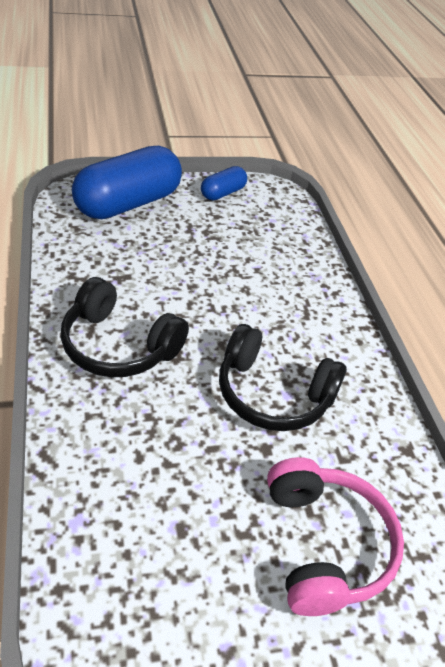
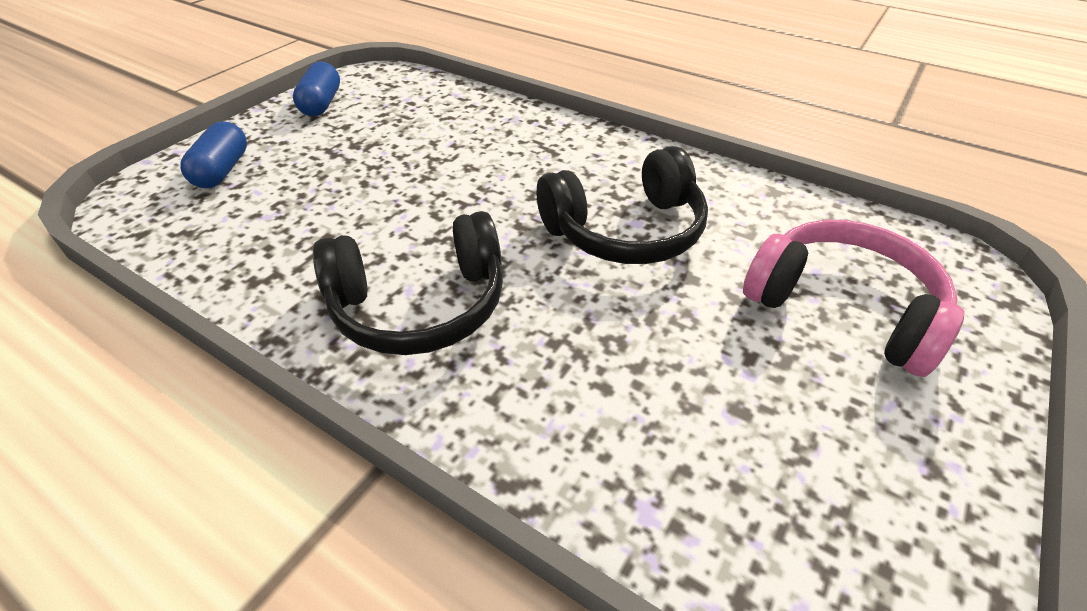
camera: 40 degrees left, 0 degrees up
(128, 204) = (222, 170): blue capsule -> blue capsule, size x0.49

